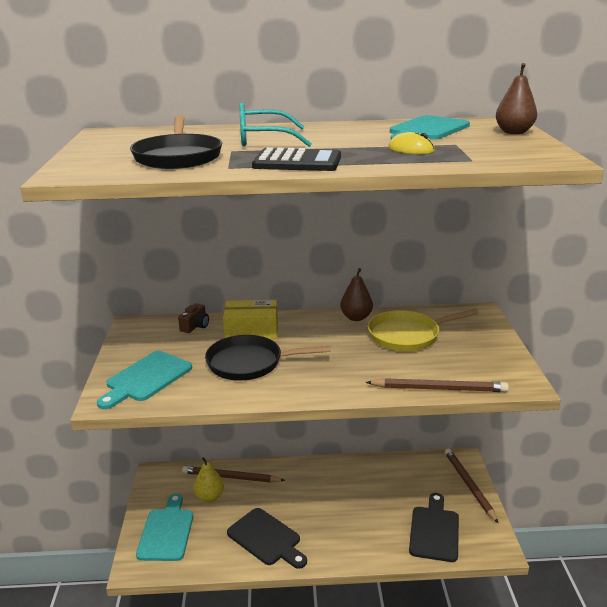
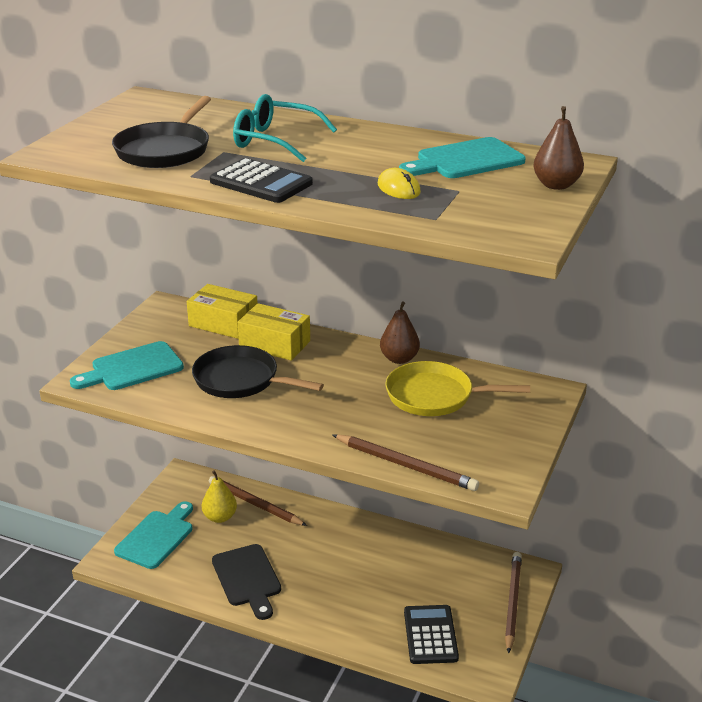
camera: 25 degrees right, 5 degrees up
(195, 326) = (223, 323): brown camera -> yellow box
(434, 531) = (430, 635): black cutting board -> black calculator

